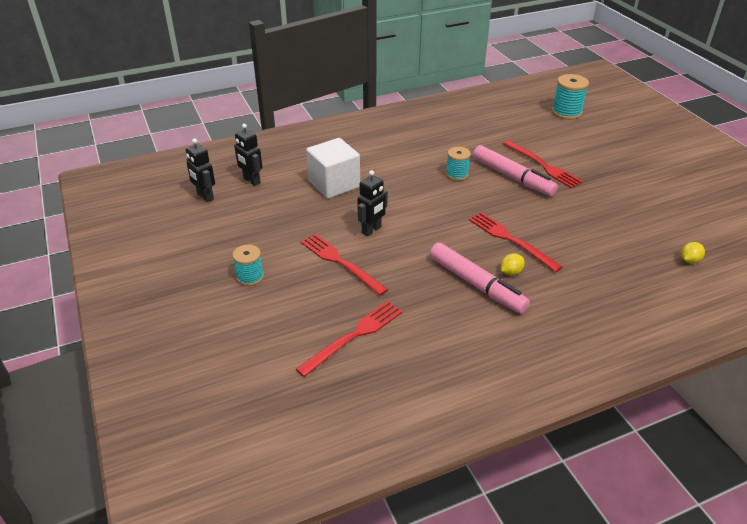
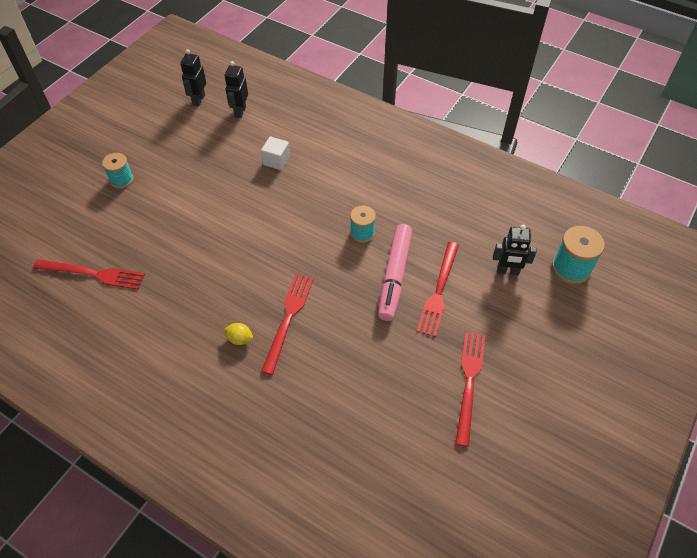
camera: 55 degrees right, 15 degrees up
(334, 184) = (276, 160): white cube -> white cube, size x0.54
(340, 262) = (174, 221): red fork -> red fork (469, 382)
(371, 230) = (230, 217): black robot -> black robot (507, 271)
(476, 284) = (205, 321): pink marker -> none
(689, 260) = (365, 482): yellow lemon -> none

